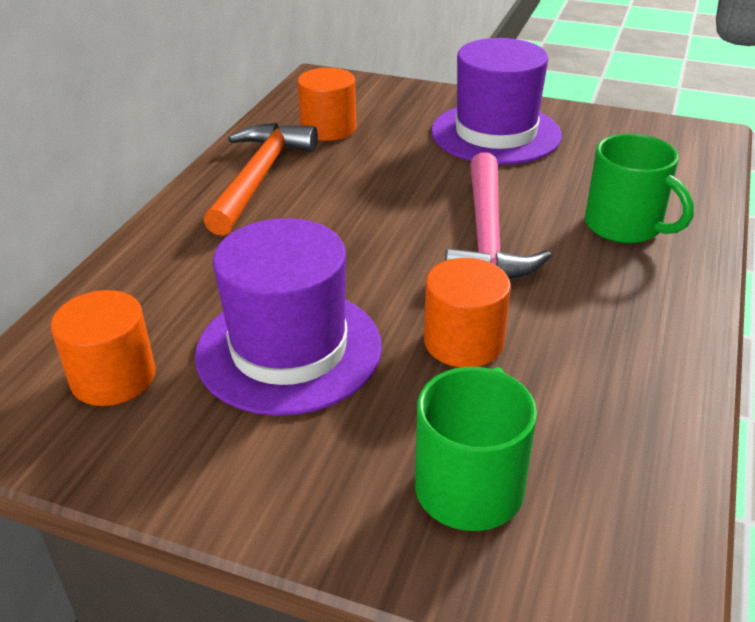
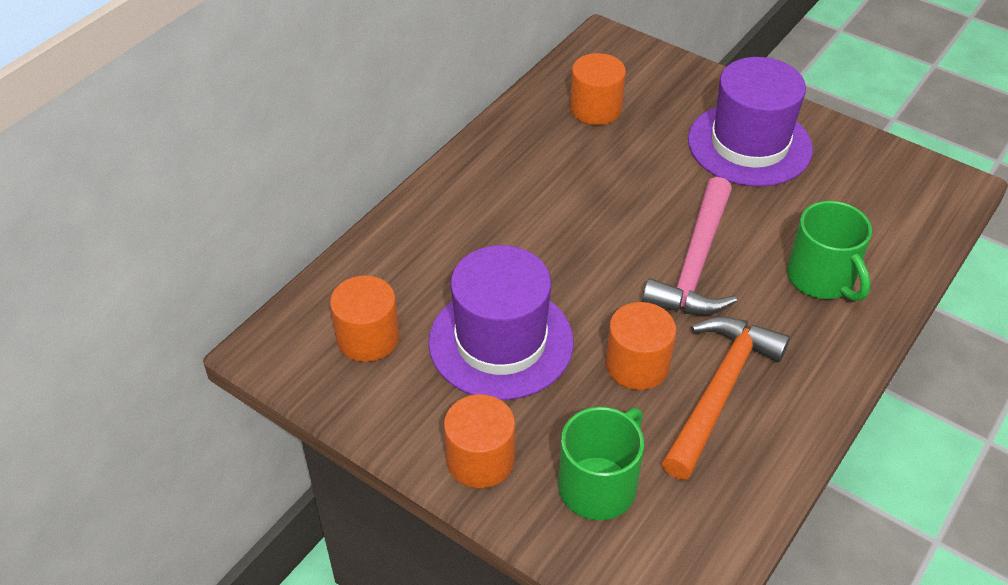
camera: 15 degrees right, 10 degrees up
(260, 177) = (520, 158): orange hammer -> orange hammer (720, 391)
(300, 489) = (480, 459): none -> orange cylinder

